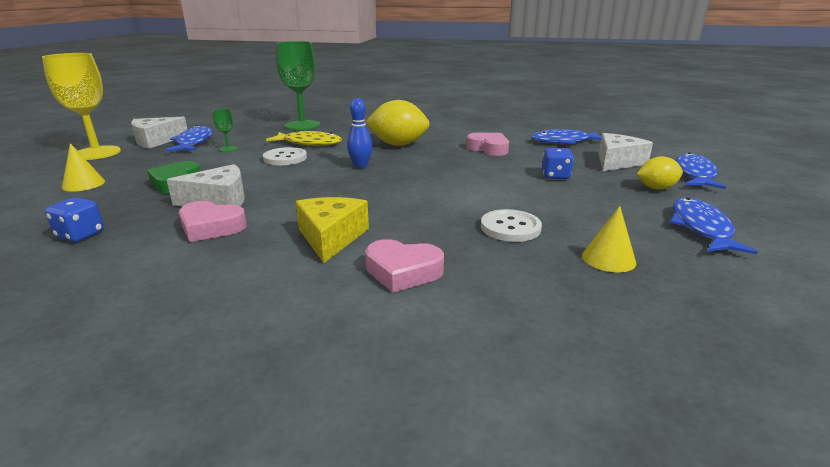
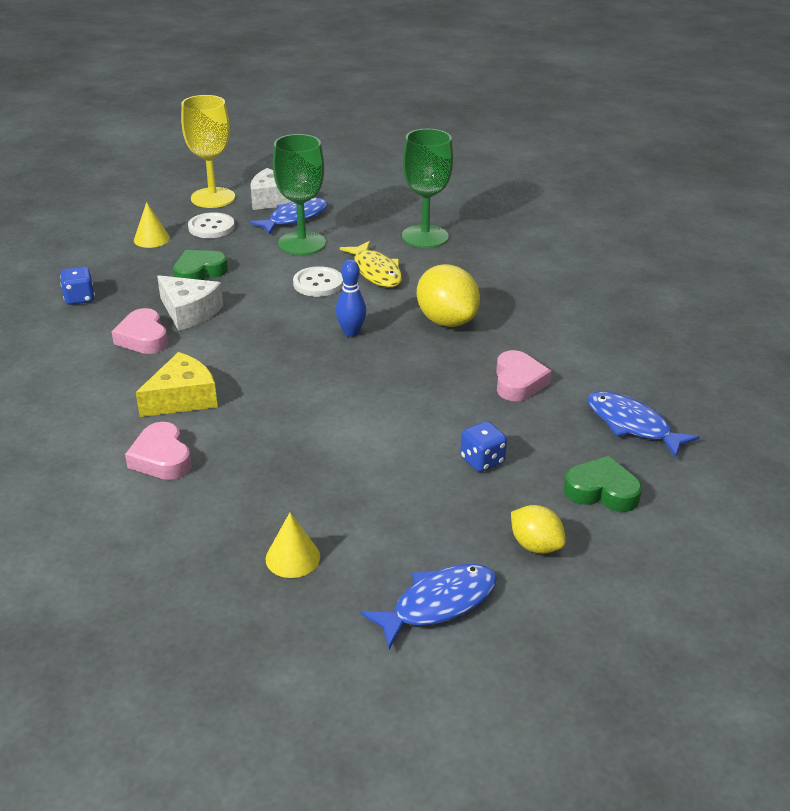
camera: 50 degrees right, 10 degrees up
(228, 149) = (302, 243): green goblet -> green goblet, size x2.35
(510, 227) = (301, 479): white button -> white button (211, 227)
(617, 162) = (601, 491): white cheese -> green heart
(694, 174) = (636, 566): blue fish -> none

